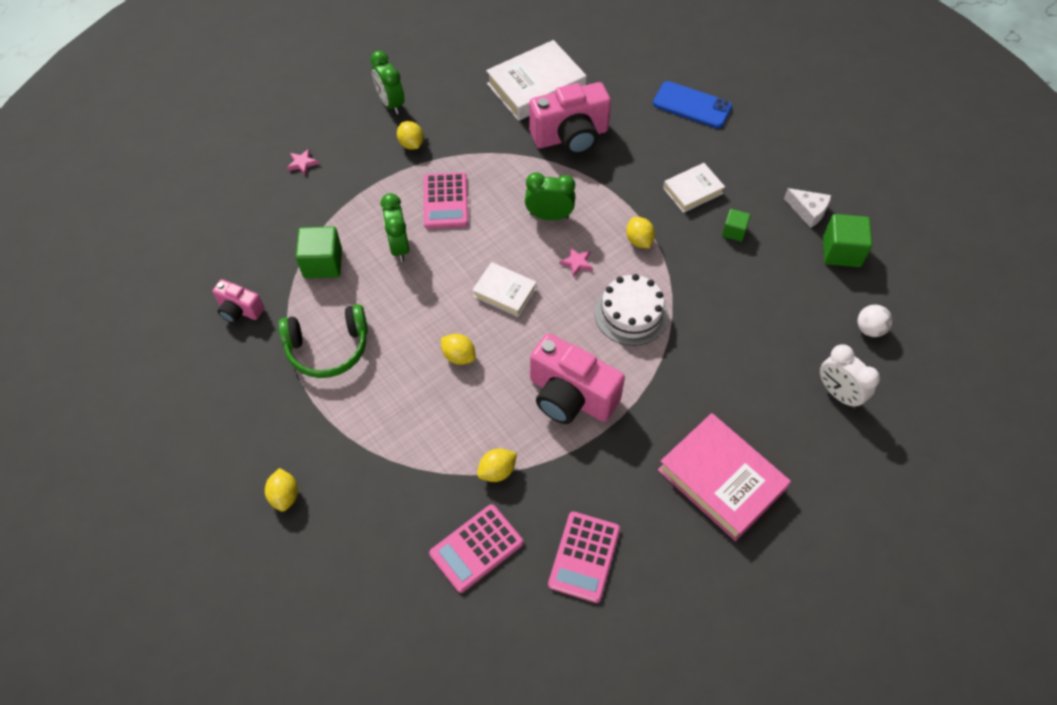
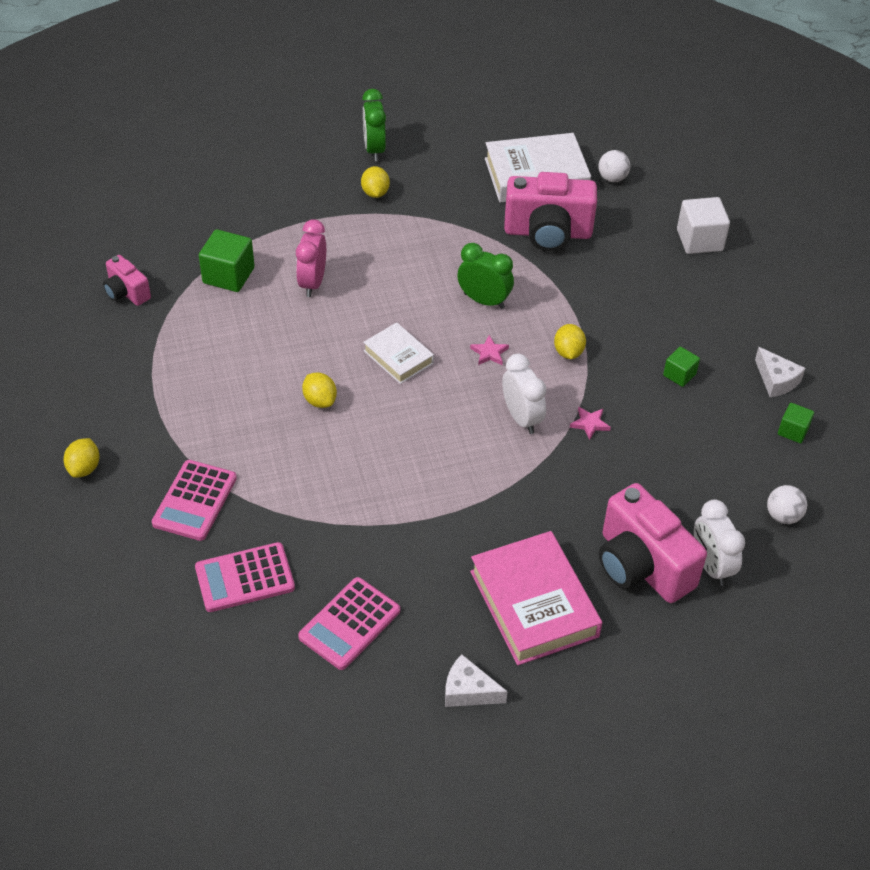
camera: 20 degrees right, 10 degrees down
(302, 163) = (256, 180): pink star -> pink star (590, 424)
(328, 348) = (194, 352): green headphones -> none
(399, 246) = (312, 283): green clock -> pink clock
(445, 201) = (382, 255): pink calculator -> pink calculator (195, 501)
(497, 471) = (303, 516): yellow lemon -> none
(570, 396) = (415, 474): pink camera -> pink camera (641, 566)
(598, 70) = (612, 178): none -> white ball
(631, 314) = (521, 418): white cake -> white clock
(692, 105) = (699, 240): blue phone -> white cube
(693, 191) = (654, 322): white book -> none
(708, 580) = (468, 691): none -> white cheese
(841, 251) = (793, 431): green cube -> green cube, size x0.58

